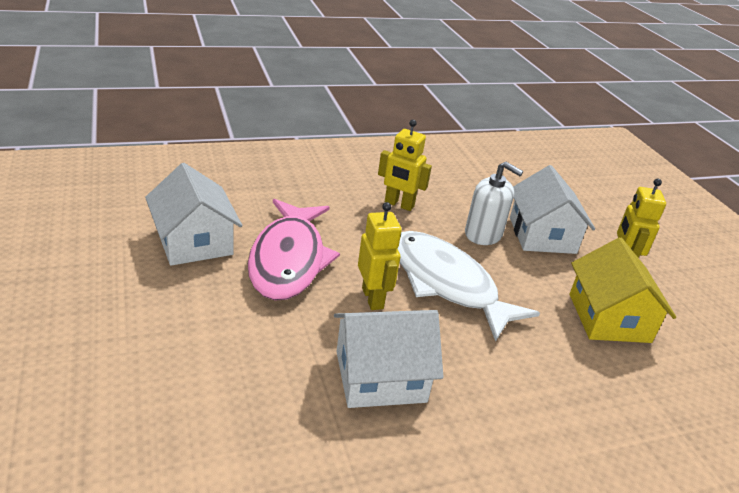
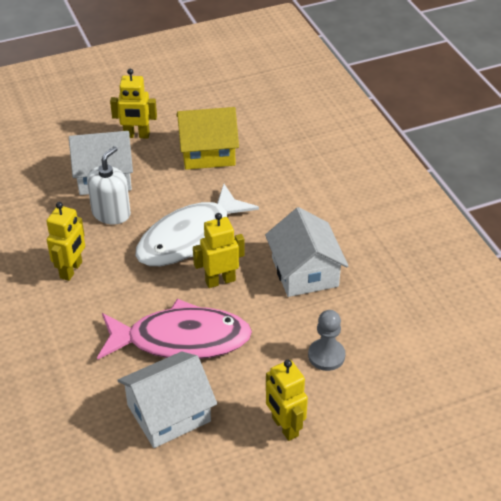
camera: 90 degrees left, 10 degrees up
(134, 317) = (284, 427): none -> yellow robot
(225, 372) = (326, 356): none -> grey pawn

